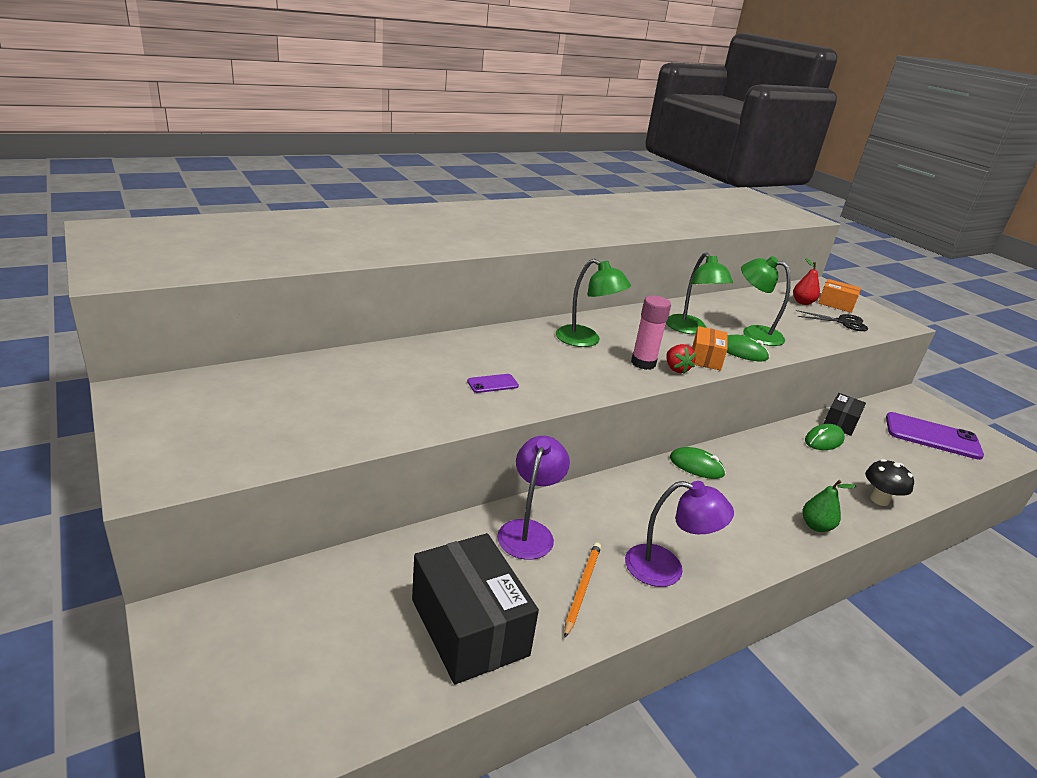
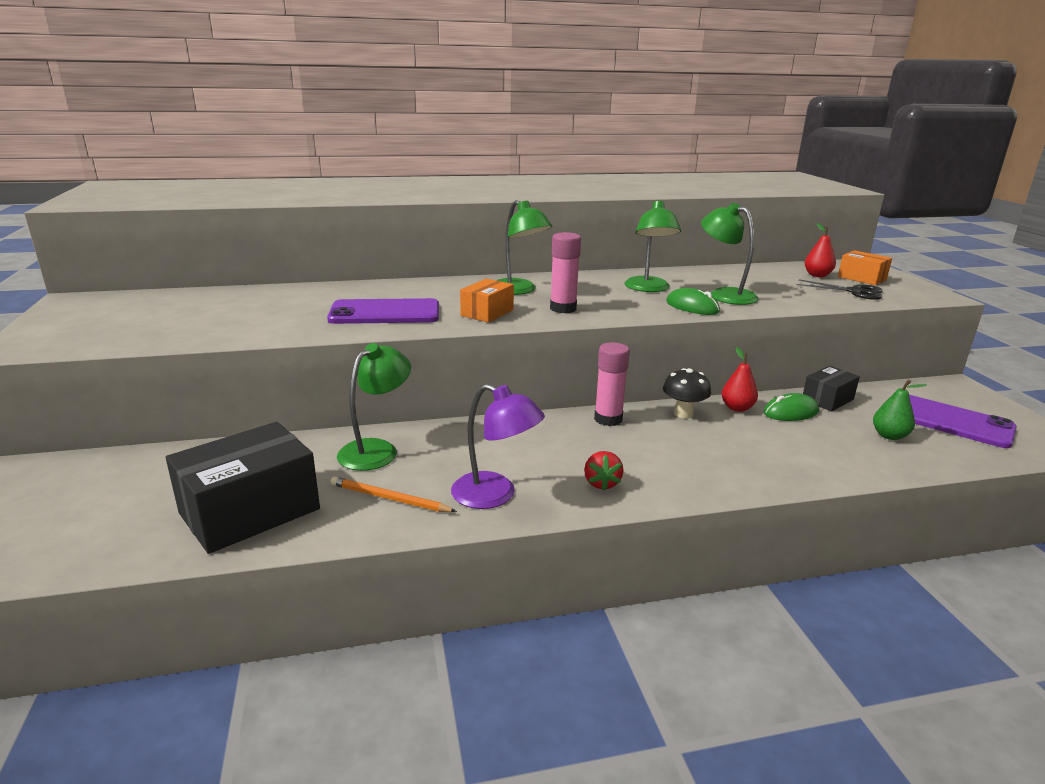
camera: 20 degrees right, 5 degrees down
(469, 627) = (250, 511): black box -> black box turned 60 degrees clockwise
(492, 384) = (385, 313): purple phone -> purple phone, size x2.22
(528, 531) = (376, 449): purple lamp -> green lamp
(582, 588) = (389, 498): orange pencil -> orange pencil turned 105 degrees counterclockwise
(676, 369) = (596, 314): red strawberry -> red strawberry (601, 483)
(696, 466) = (608, 419): green mouse -> pink glue stick
(706, 358) = (641, 309): orange box -> orange box (487, 313)
(784, 440) = (737, 408): none -> red pear
(816, 526) = (712, 482): green pear -> green pear (889, 436)
(879, 500) = (820, 469): black mushroom -> black mushroom (683, 413)

